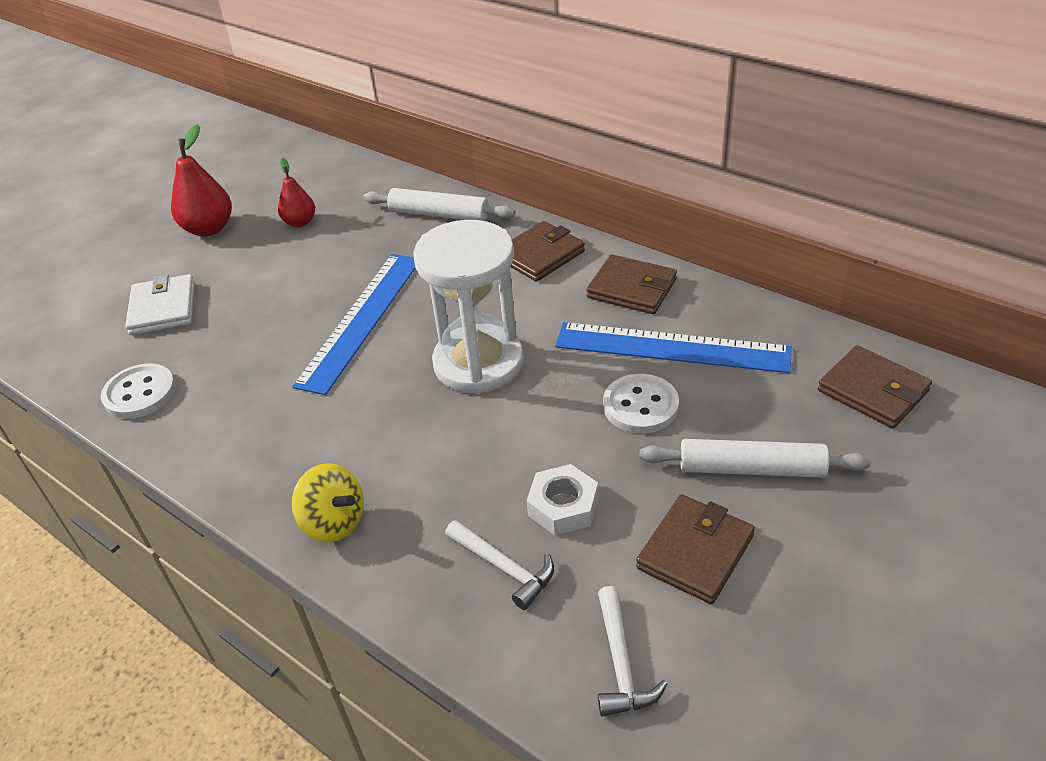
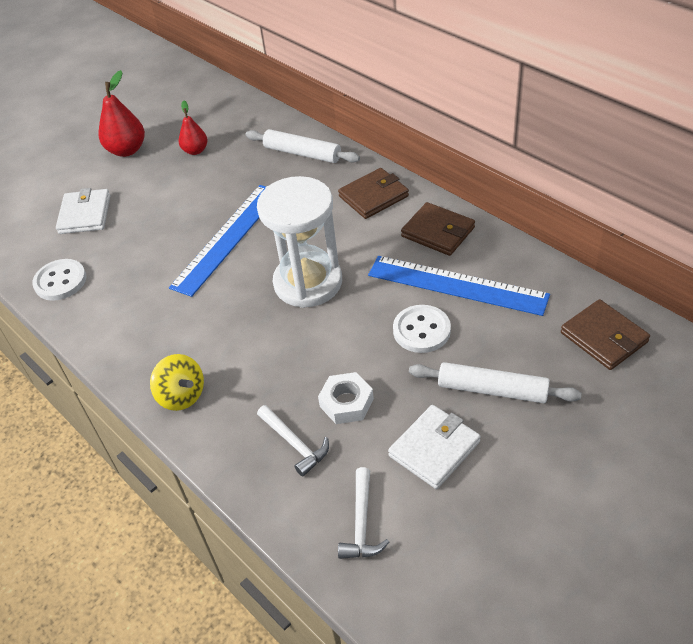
camera: 10 degrees right, 5 degrees up
(695, 552) = (434, 449): brown wallet -> white wallet

